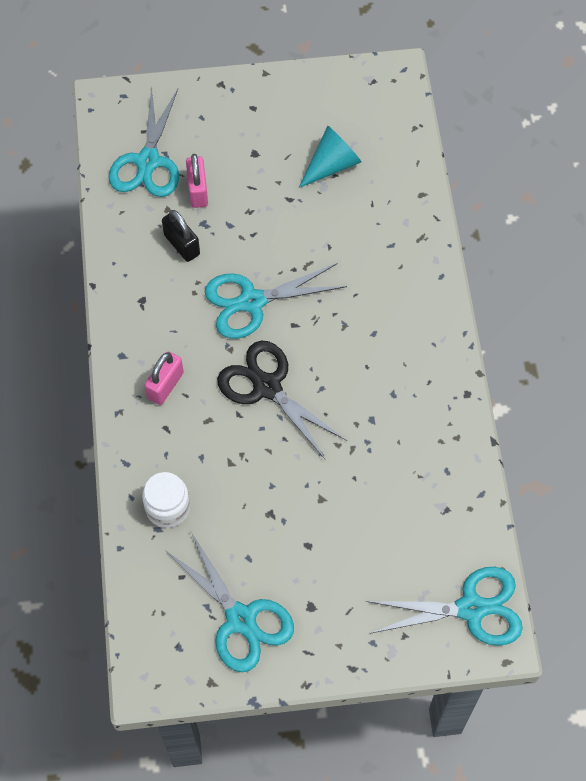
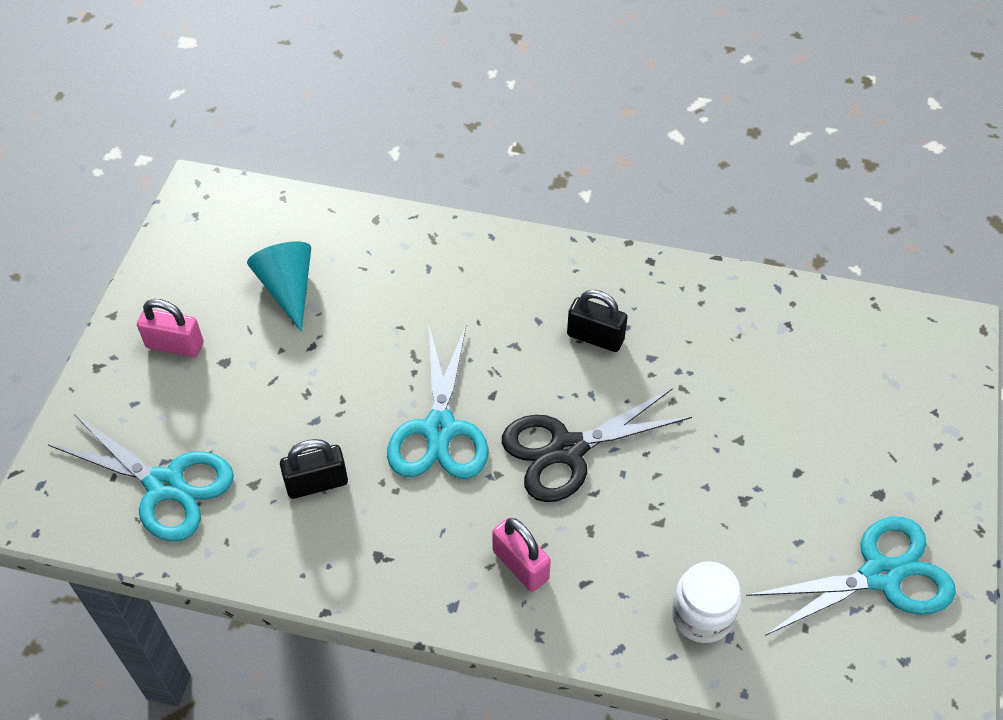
camera: 70 degrees left, 10 degrees down
(197, 191) = (244, 441): pink padlock -> pink padlock (175, 345)
(374, 376) = (595, 337): none -> black padlock
(471, 608) = (914, 340): turquoise scissors -> none

